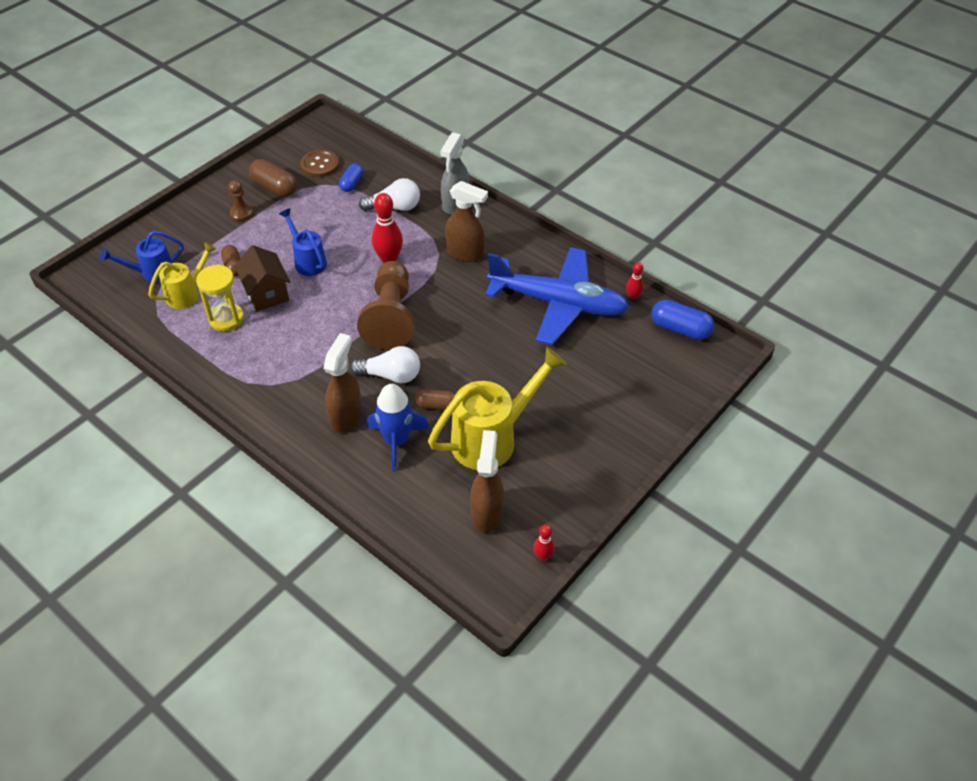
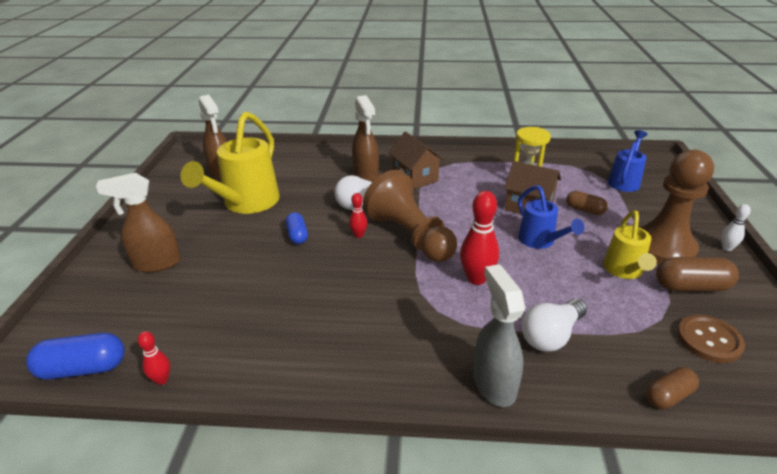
camera: 145 degrees right, 15 degrees down
(187, 294) = (578, 182): yellow watering can -> yellow watering can (624, 271)
(205, 192) = (727, 248): none -> white bowling pin
(241, 213) = (663, 248): brown pawn -> brown pawn, size x2.22
(308, 261) = (540, 241): blue watering can -> blue watering can turned 45 degrees clockwise
(308, 382) = (415, 177): none -> brown house
(352, 183) = (638, 337): blue capsule -> blue capsule (297, 235)
(396, 441) = (316, 177): blue rocket -> none
(437, 405) = (307, 203): brown capsule -> brown capsule (668, 396)
(465, 253) = (409, 325): brown spray bottle -> brown spray bottle (156, 263)
(543, 556) = (169, 171): red bowling pin -> red bowling pin (359, 235)
(558, 303) = (256, 324): blue plane -> none

